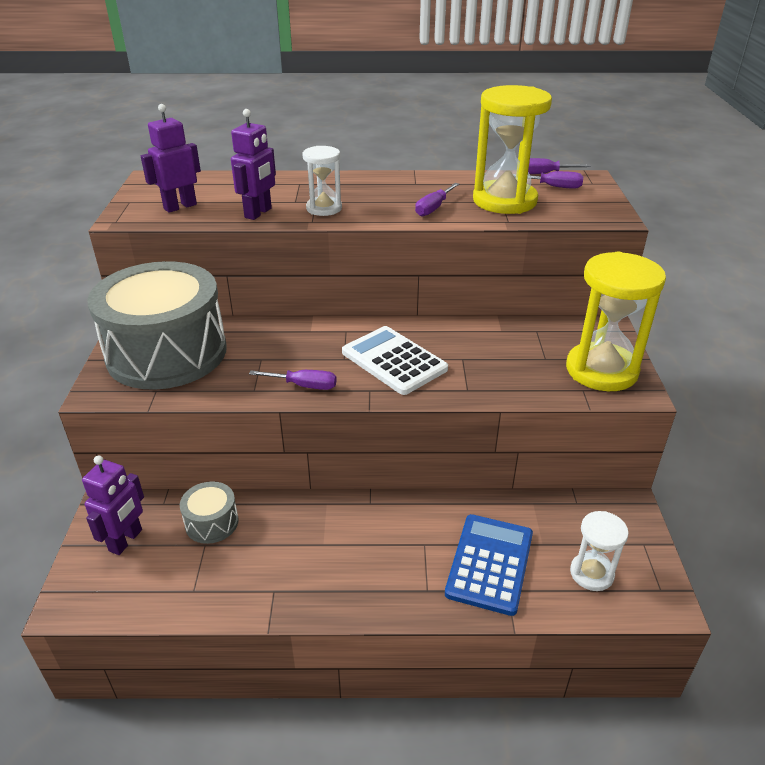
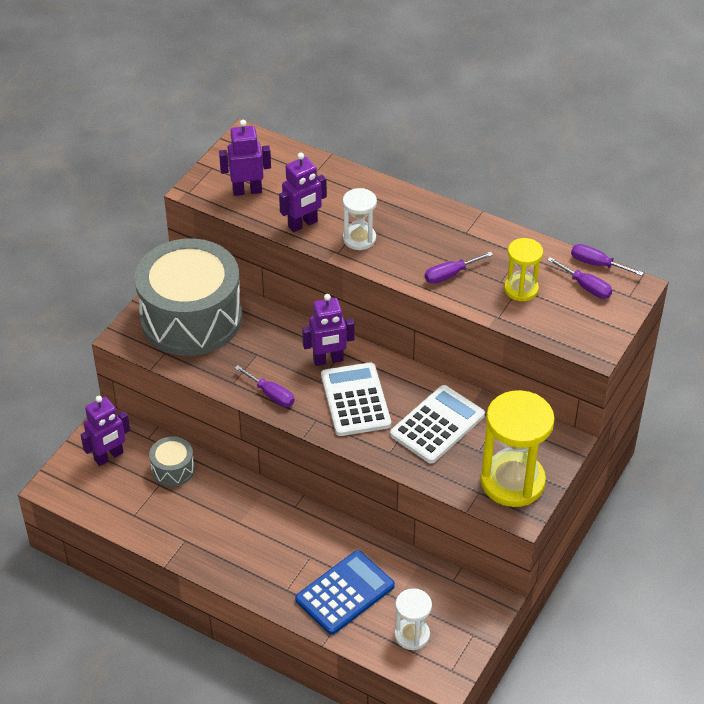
camera: 30 degrees right, 10 degrees up
(338, 340) = (328, 360): none -> purple robot
(489, 353) = (437, 425): none -> white calculator
(504, 201) = (521, 289): yellow hourglass -> yellow hourglass, size x0.55

